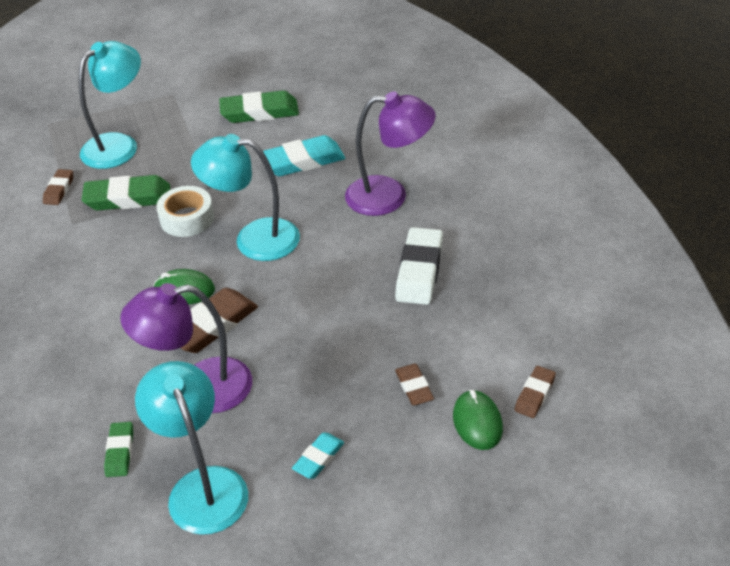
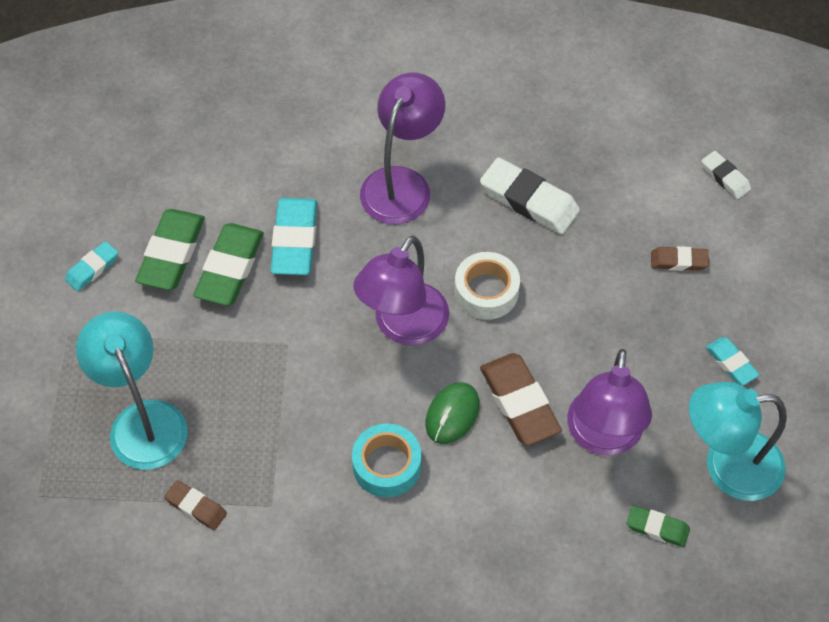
camera: 70 degrees left, 15 degrees up
(124, 269) = (387, 465): none -> turquoise tape
(128, 198) = (258, 434): green eraser -> green eraser (230, 268)
(187, 218) = (331, 382): white tape -> white tape (486, 291)
(229, 85) = (92, 268): none -> turquoise eraser
(254, 239) = (403, 327): turquoise lamp -> purple lamp
(477, 422) = (738, 230): green mouse -> none
(534, 394) = (725, 177): brown eraser -> white eraser

